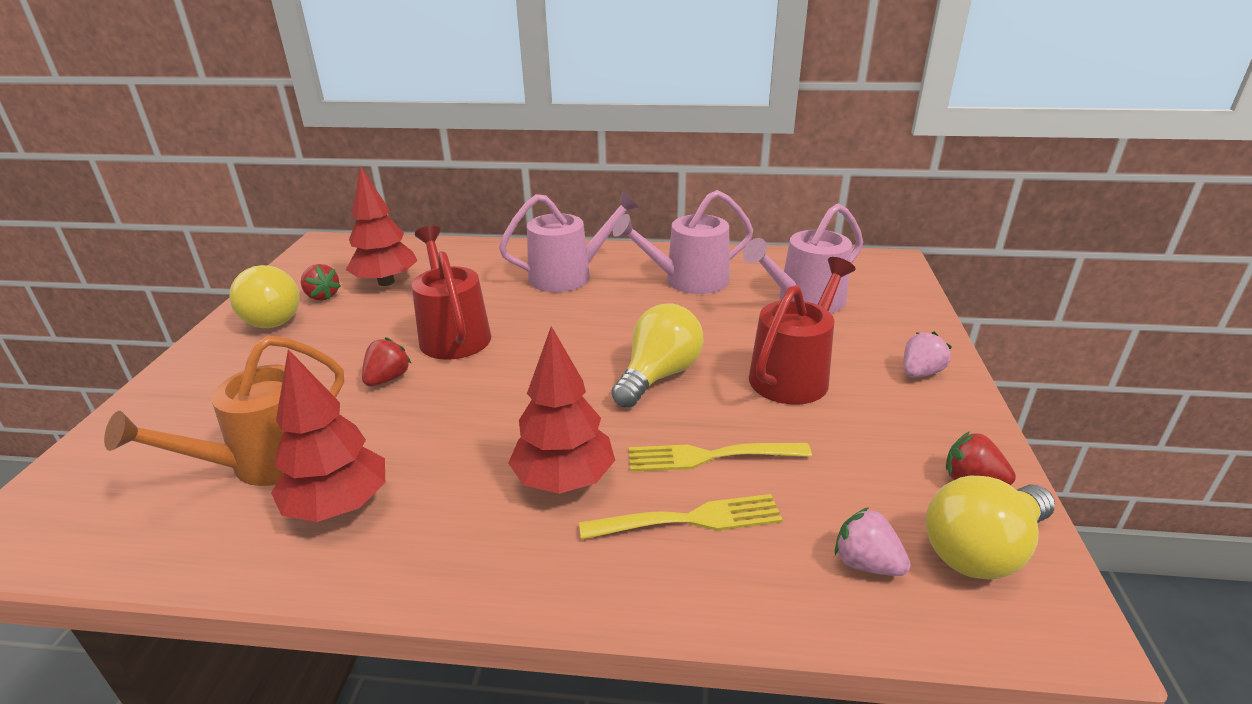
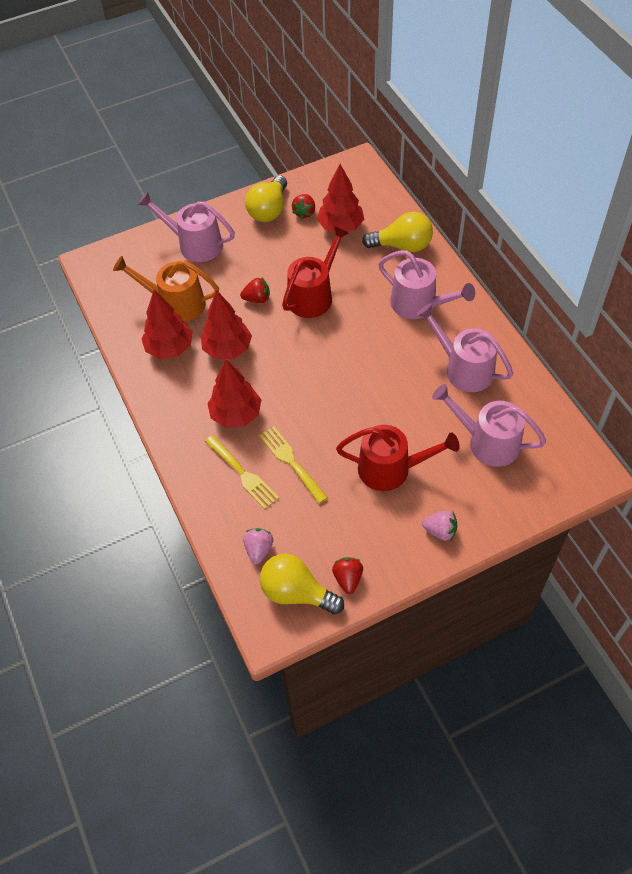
camera: 60 degrees right, 25 degrees up
(201, 398) = (195, 244): none -> pink watering can
(432, 440) = (227, 349): none -> red tree
(659, 375) = (343, 407): yellow light bulb -> yellow light bulb (402, 246)

